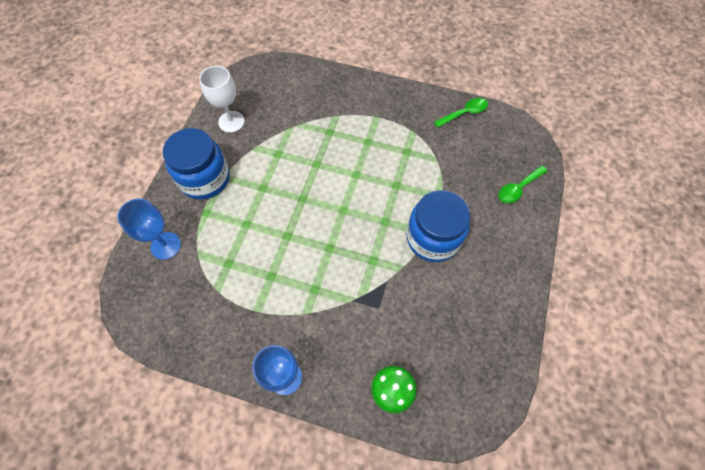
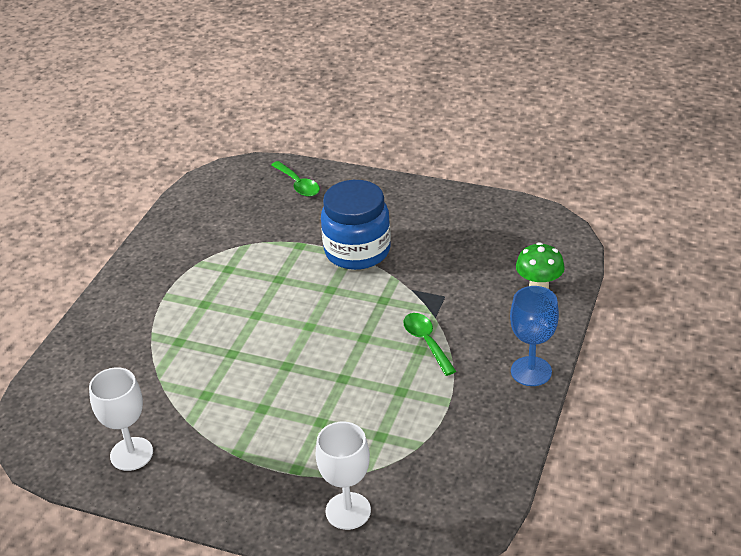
camera: 85 degrees left, 25 degrees down
(166, 245) = (348, 511): blue goblet -> white goblet
(205, 179) = (236, 476): blue jar -> none
(464, 113) = (179, 218): green spoon -> green spoon (426, 342)

